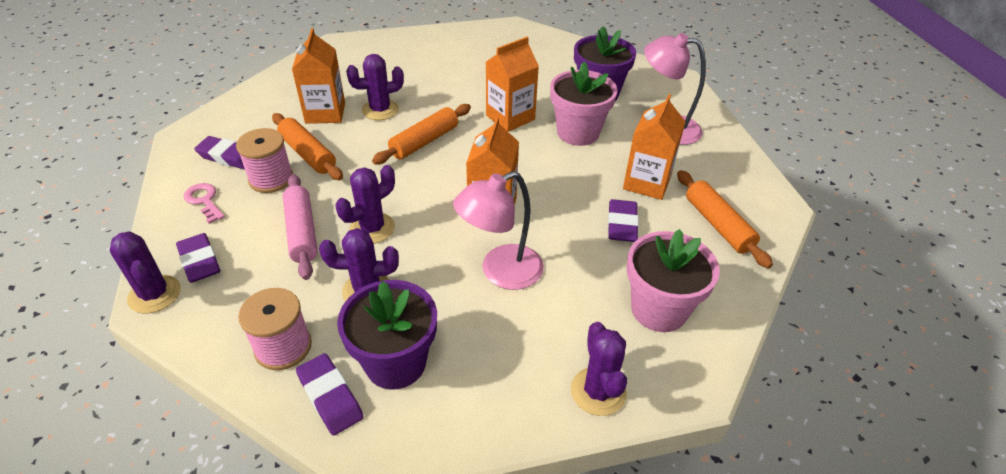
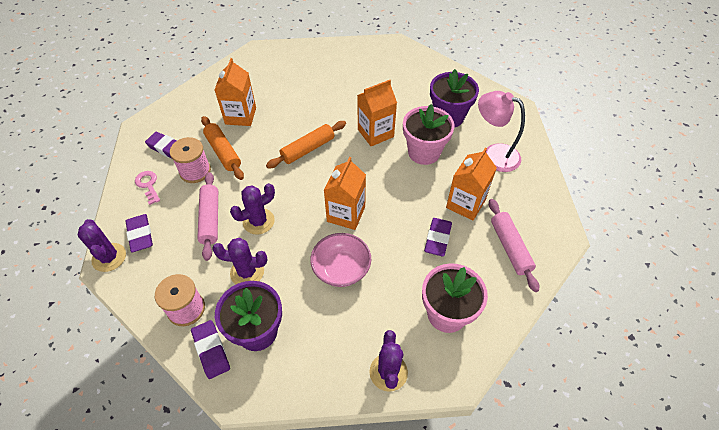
camera: 10 degrees right, 10 degrees up
(380, 110) = (280, 117): purple cactus -> none
(501, 272) = (341, 269): pink lamp -> pink bowl
(718, 225) = (510, 247): orange rolling pin -> pink rolling pin

